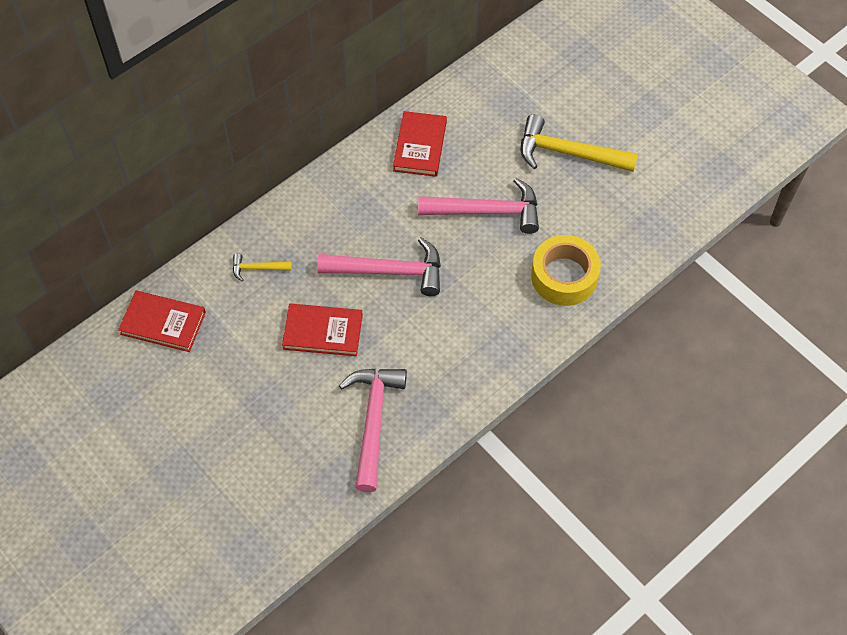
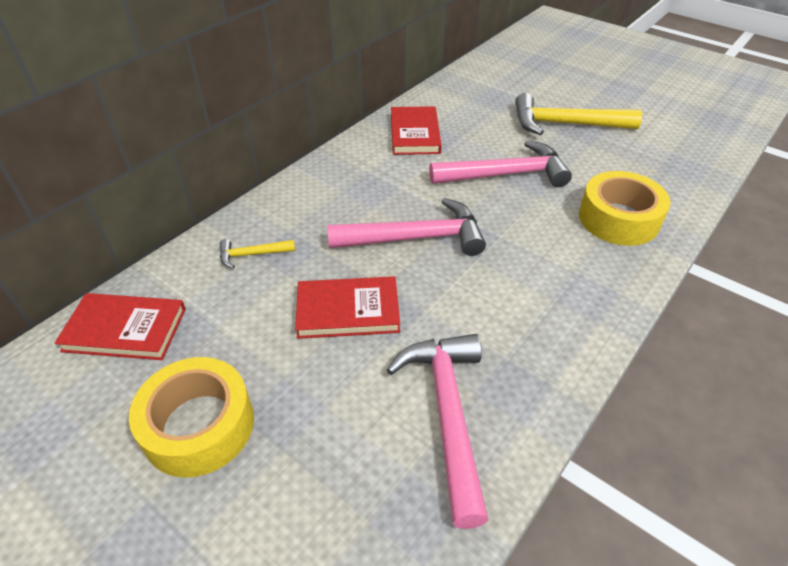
camera: 10 degrees left, 15 degrees down
(213, 403) = (199, 425): none -> yellow tape

